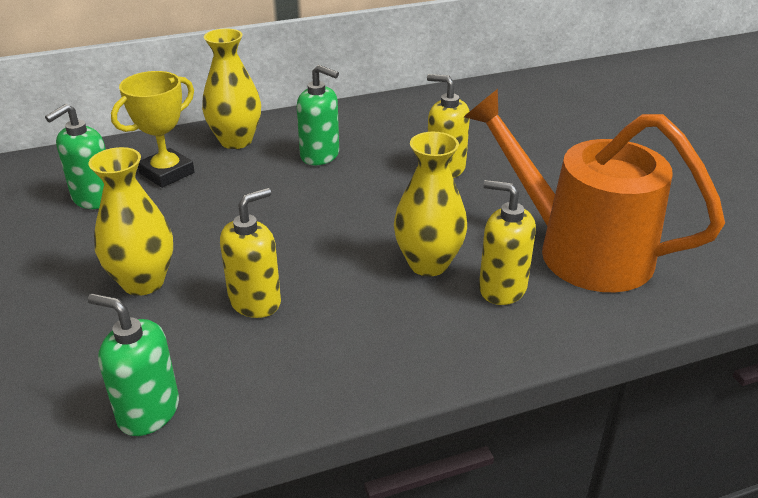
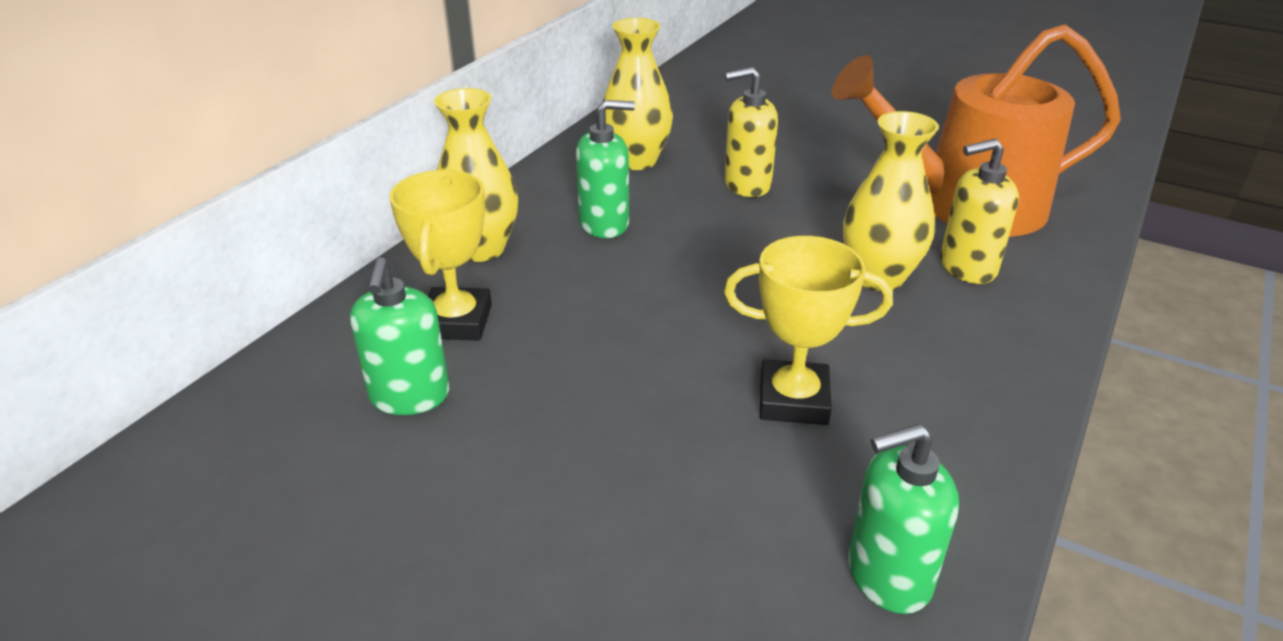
camera: 40 degrees left, 0 degrees up
(143, 282) = (644, 452): yellow vase -> yellow vase (636, 161)
(255, 301) = (793, 400): yellow soap dispenser -> yellow trophy

